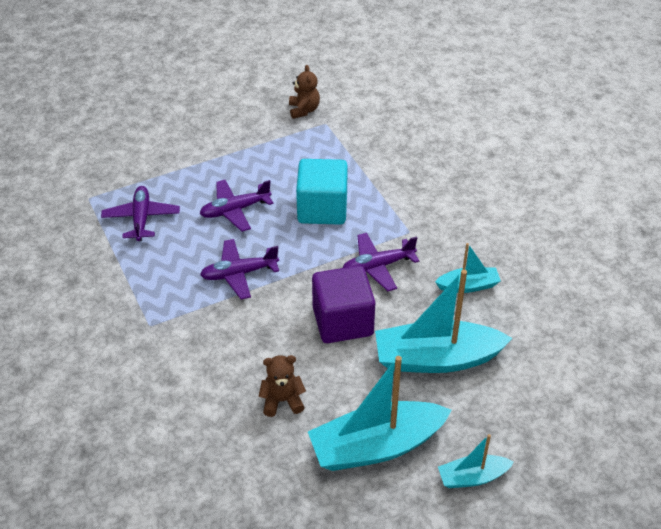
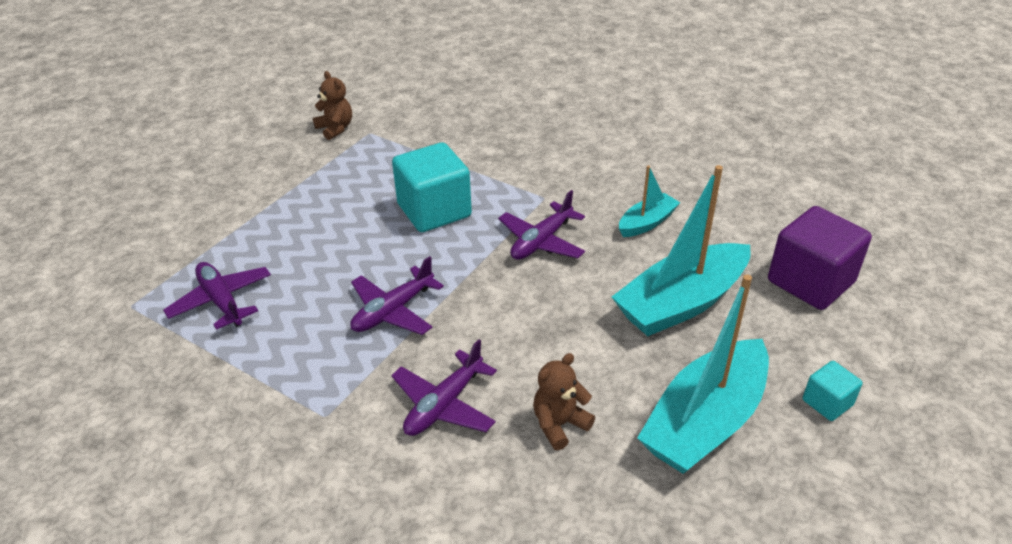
camera: 30 degrees left, 5 degrees down
(235, 210) = (334, 248): purple plane -> purple plane (444, 404)
(343, 321) = (553, 310): purple cube -> purple cube (810, 282)
(472, 477) = (827, 402): turquoise boat -> turquoise cube

